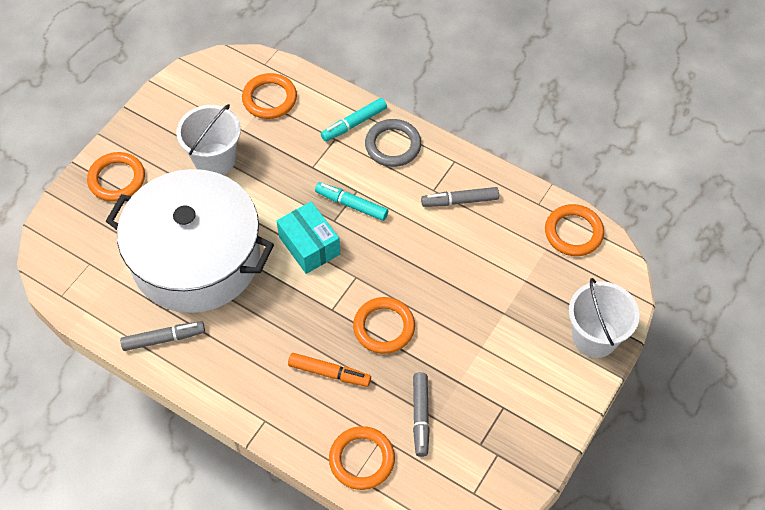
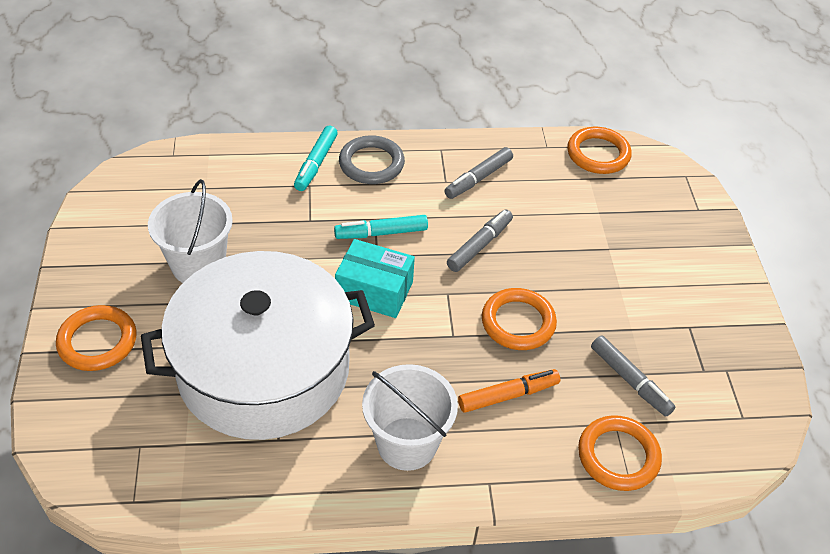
camera: 40 degrees left, 10 degrees down
(164, 339) = (302, 471): grey marker -> grey marker (479, 245)
(269, 99) = (207, 182): orange ring -> none
(594, 337) = (699, 225): white bucket -> white bucket (407, 443)

